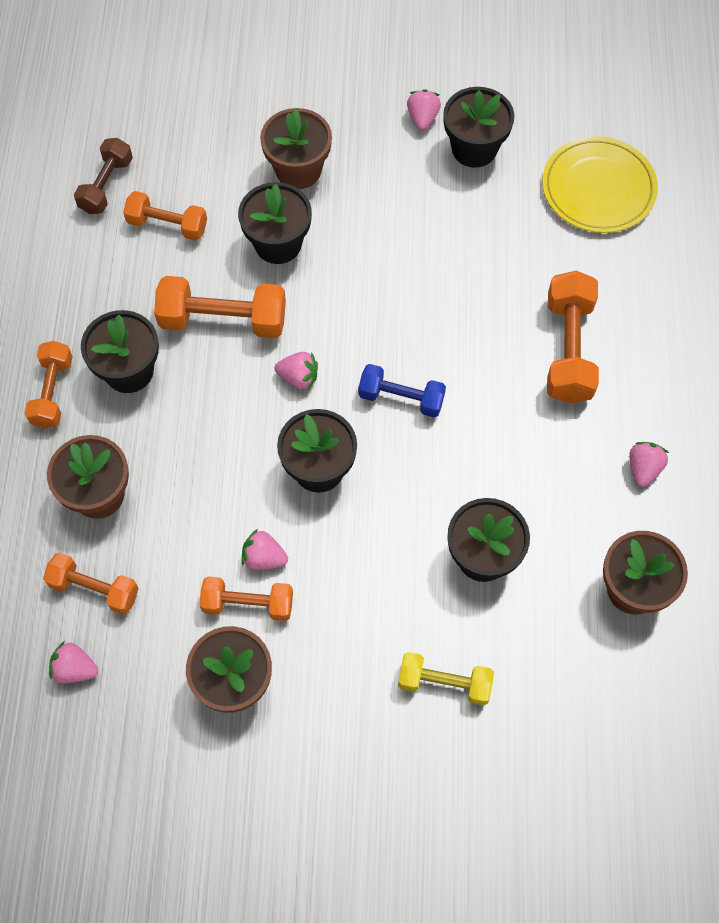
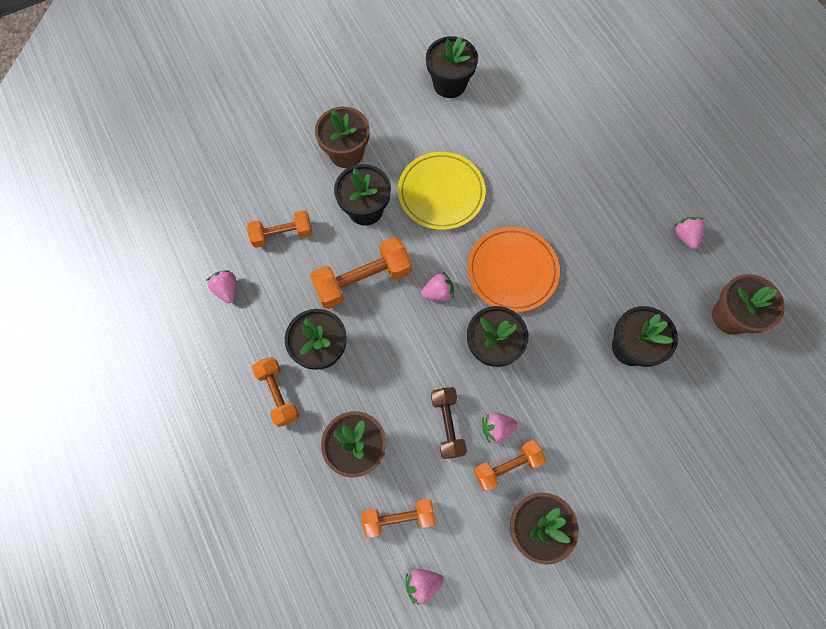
camera: 30 degrees left, 5 degrees up
(106, 185) = (221, 228): brown dumbbell -> brown dumbbell (447, 424)
(401, 398) = (512, 271): blue dumbbell -> orange plate
(422, 118) = (404, 80): pink strawberry -> pink strawberry (227, 290)
(444, 683) = (663, 445): yellow dumbbell -> none
(568, 349) = (591, 184): orange dumbbell -> none
(598, 188) = (541, 73): yellow plate -> yellow plate (441, 193)

